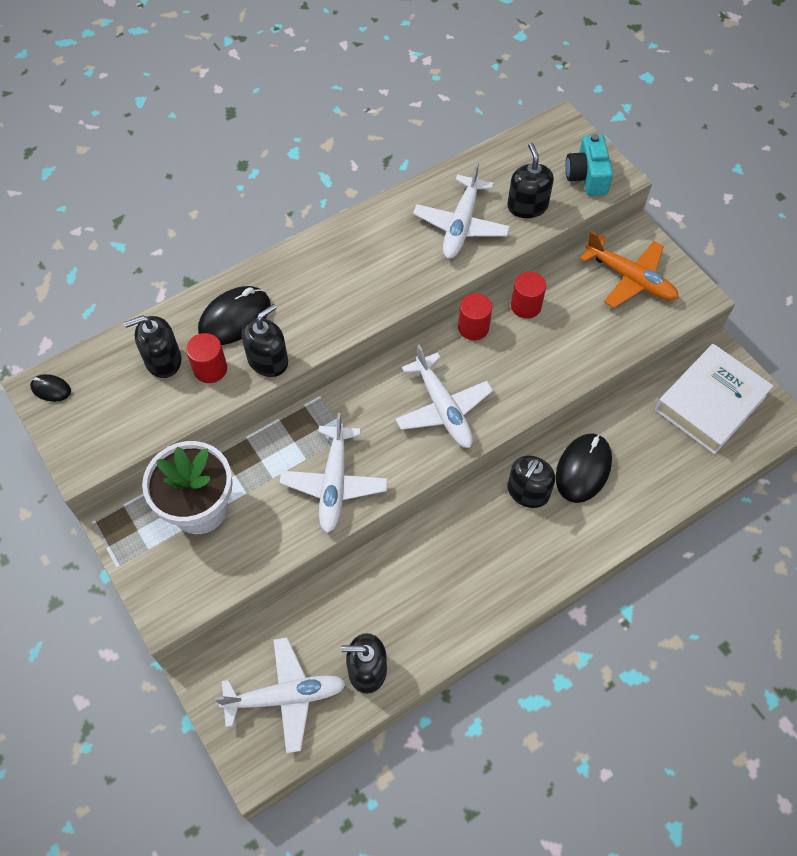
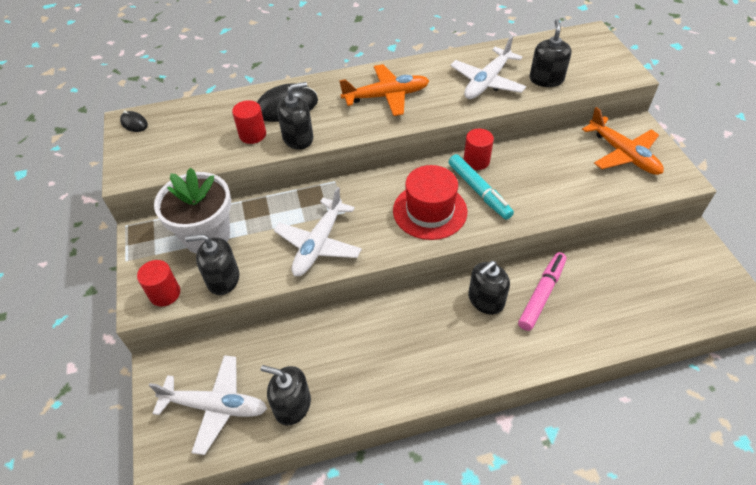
camera: 20 degrees right, 10 degrees down
(163, 360) = (221, 122): black soap dispenser -> black soap dispenser (223, 279)
(349, 274) = (386, 96): none -> orange plane
(443, 408) = (430, 211): white plane -> red hat
(488, 367) = (478, 191): none -> turquoise marker
(526, 306) = (525, 155): red cylinder -> red cylinder (165, 293)
(583, 469) = (541, 295): black mouse -> pink marker
(587, 176) = (603, 69): turquoise camera -> none
(710, 403) = (675, 271): white book -> none

